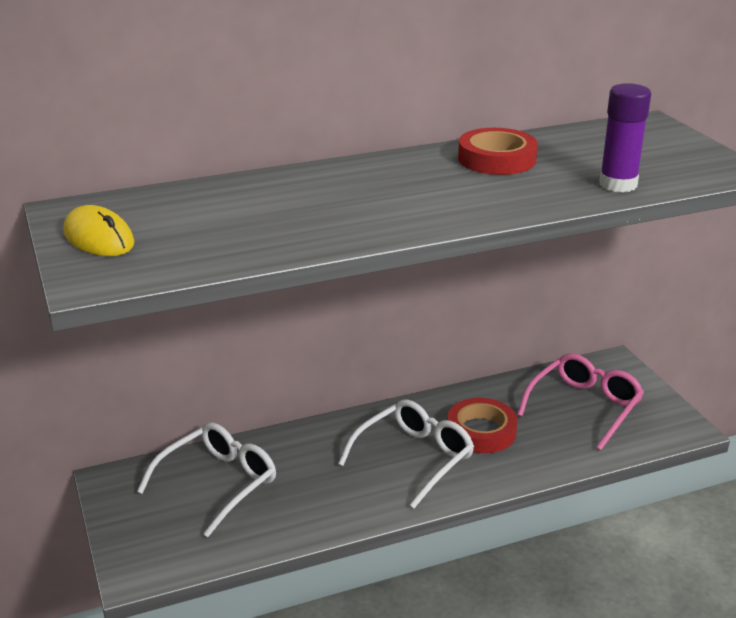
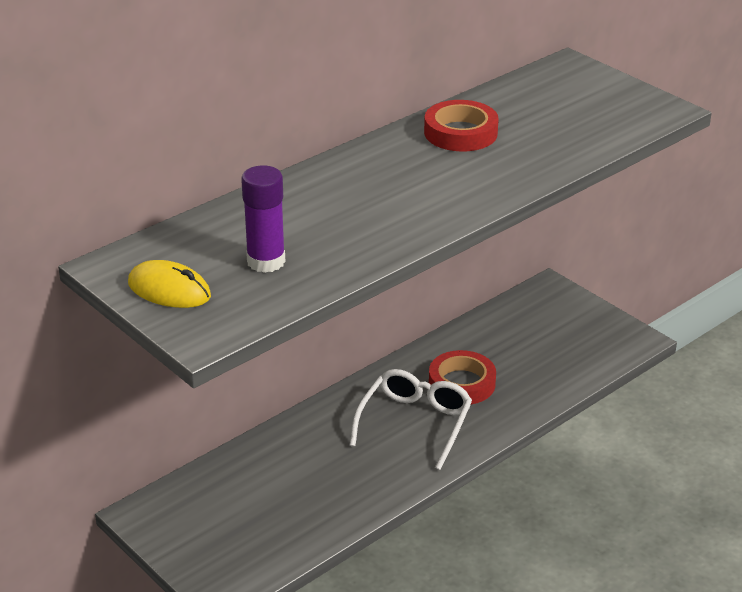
camera: 20 degrees left, 5 degrees up
(218, 483) = (247, 491): white glasses -> none
(584, 407) = (542, 338): pink glasses -> none
(618, 184) = (579, 143): purple glue stick -> purple glue stick (266, 261)

